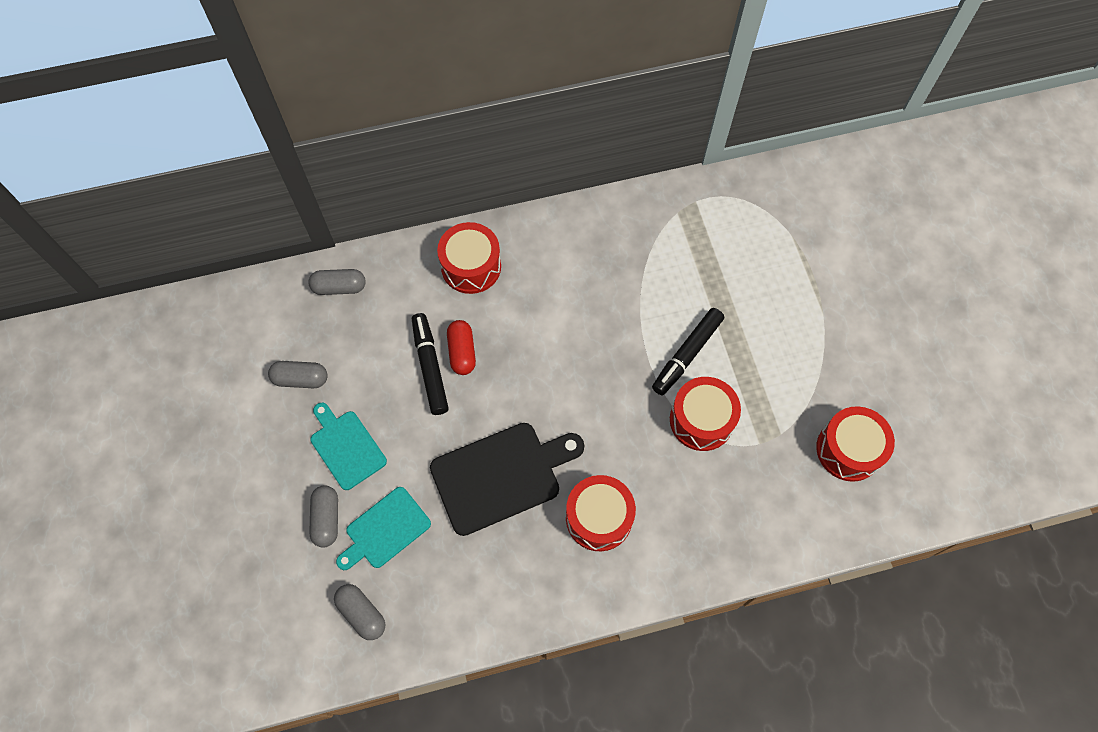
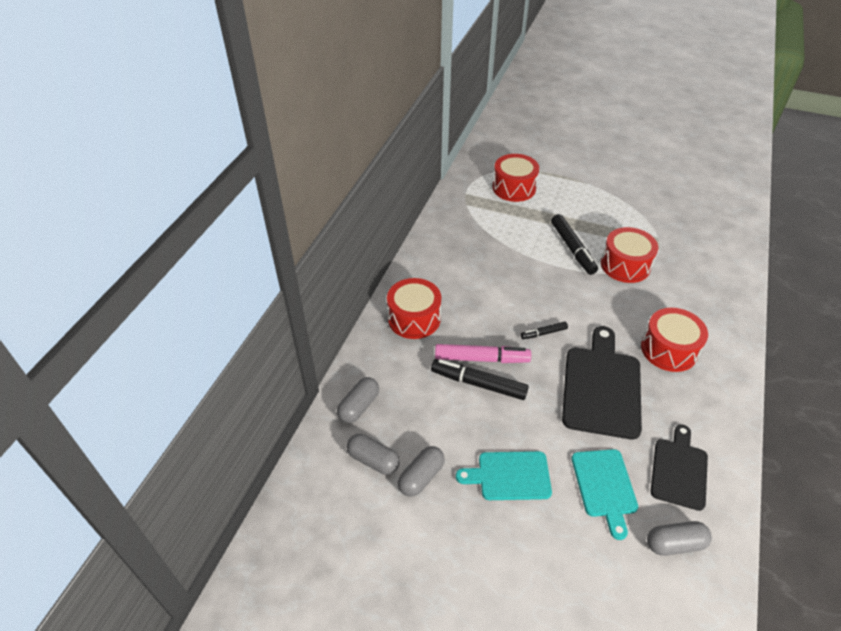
camera: 55 degrees left, 20 degrees down
(326, 519) = (569, 525): grey capsule -> grey capsule (373, 460)
(445, 587) = (679, 470): none -> black cutting board
(462, 352) = (481, 358): red capsule -> pink marker
(535, 390) = (544, 333): none -> black marker
(848, 450) = (686, 216): red drum -> red drum (514, 188)

